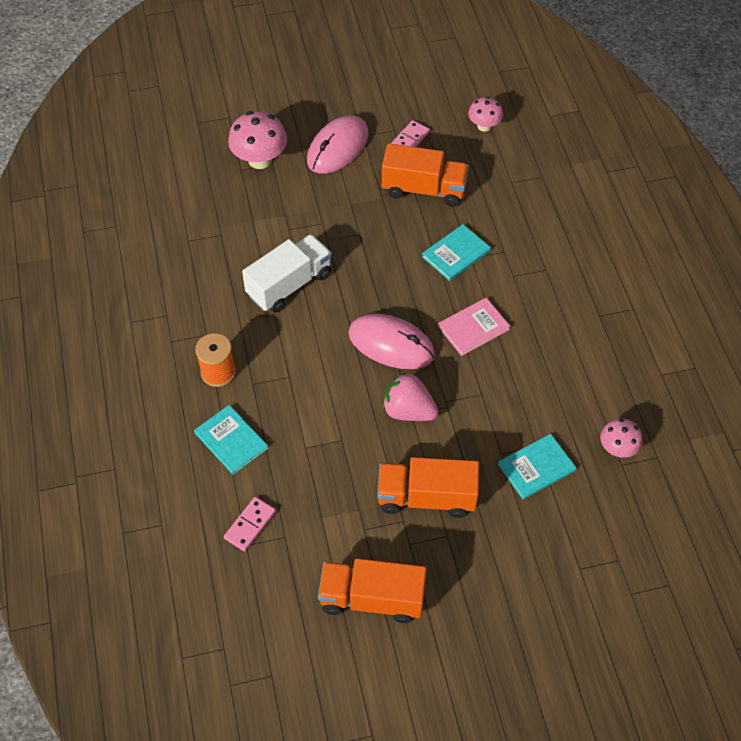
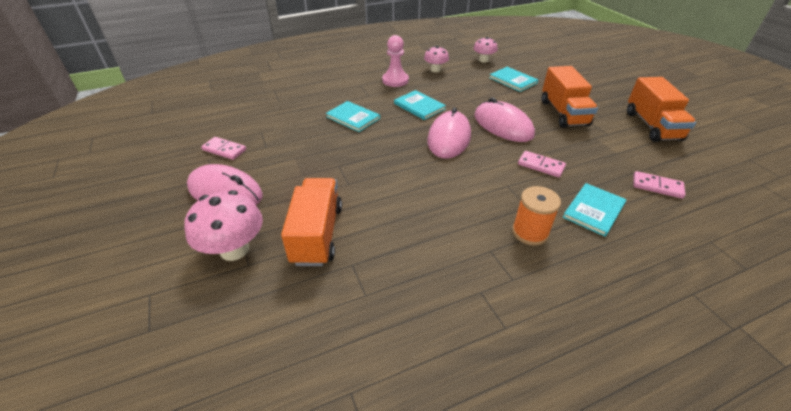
camera: 100 degrees left, 15 degrees down
(289, 285) = (408, 200): white truck -> none
(315, 421) = (541, 166): none -> pink domino
(408, 411) = (503, 125): pink strawberry -> pink mouse
(424, 189) = (285, 137): orange truck -> orange truck (317, 234)
(473, 328) = (419, 106): pink book -> turquoise book
(484, 126) = (215, 115): pink mushroom -> pink mushroom (435, 70)
(554, 312) = (395, 80): none -> pink pawn

